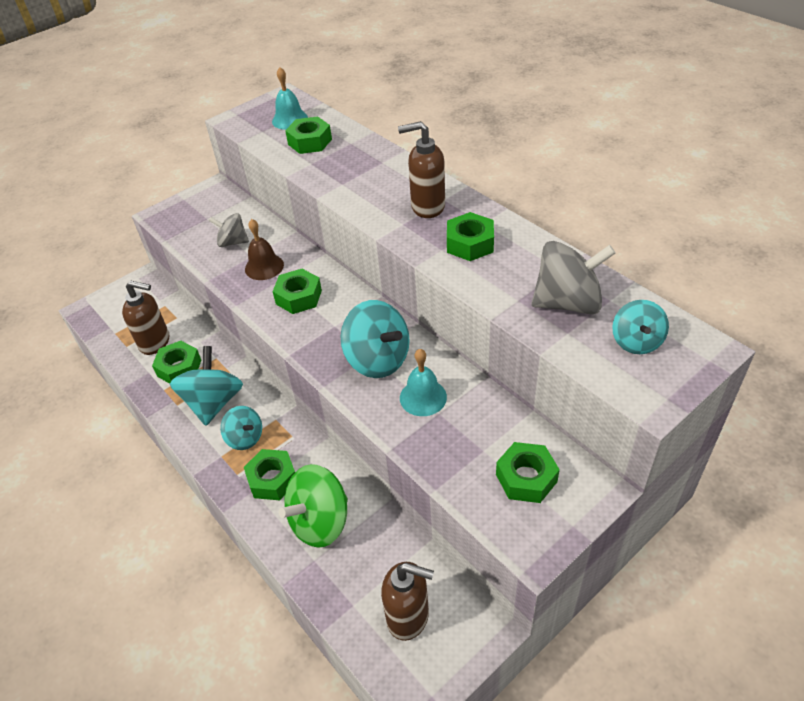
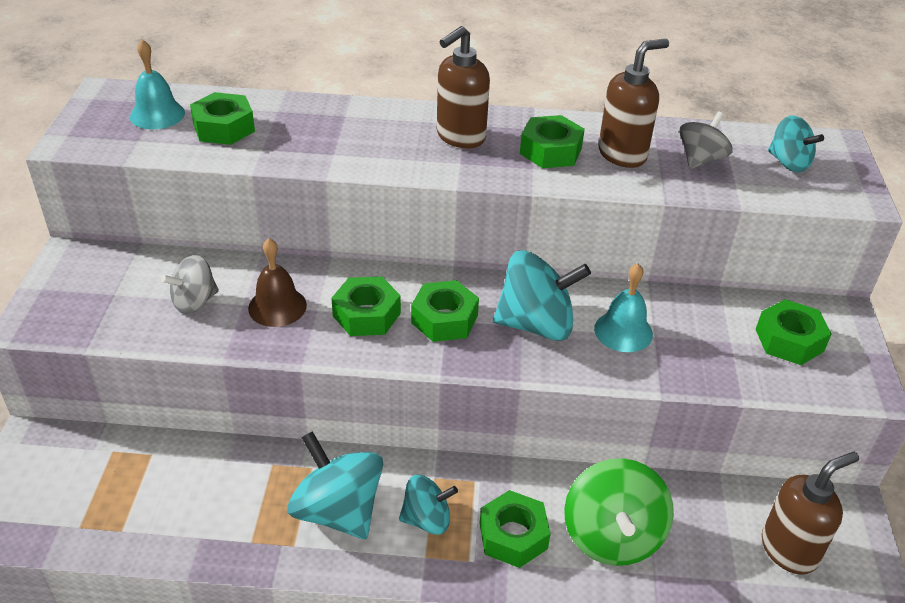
camera: 50 degrees left, 5 degrees down
(155, 342) = (161, 499): brown soap dispenser -> brown soap dispenser (623, 154)
(179, 368) = (239, 505): green nut -> green nut (444, 319)
(568, 303) = (700, 159): grey spinning top -> grey spinning top, size x0.60

